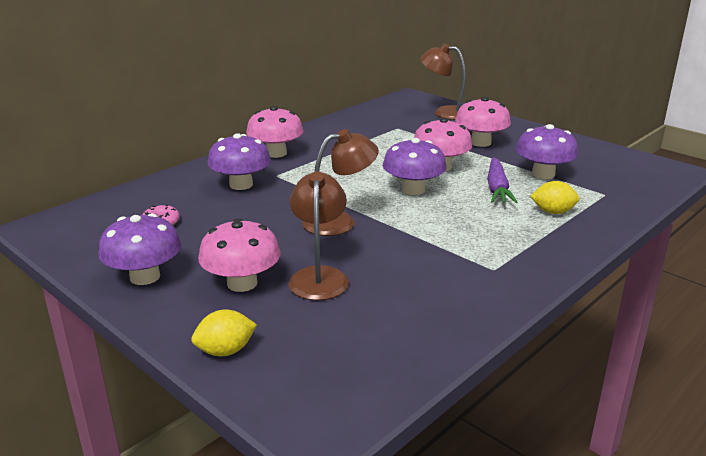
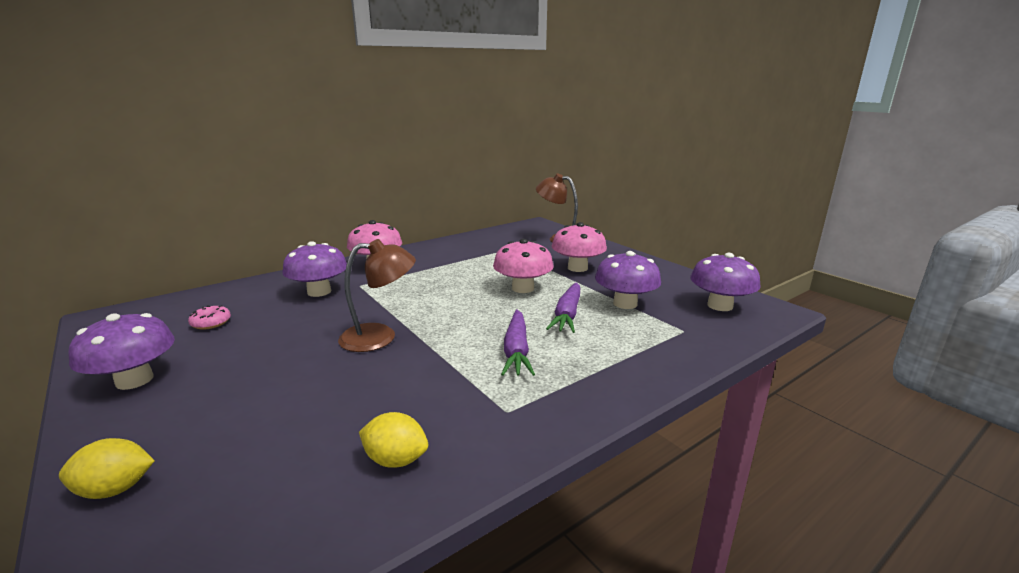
camera: 10 degrees right, 5 degrees down
(242, 283) = (220, 399): pink mushroom -> none
(319, 276) = (306, 399): brown lamp -> none
(413, 190) = (479, 309): purple mushroom -> purple mushroom (720, 306)
(471, 222) = (516, 350): none -> purple carrot
(553, 212) = (614, 346): yellow lemon -> yellow lemon (395, 460)

